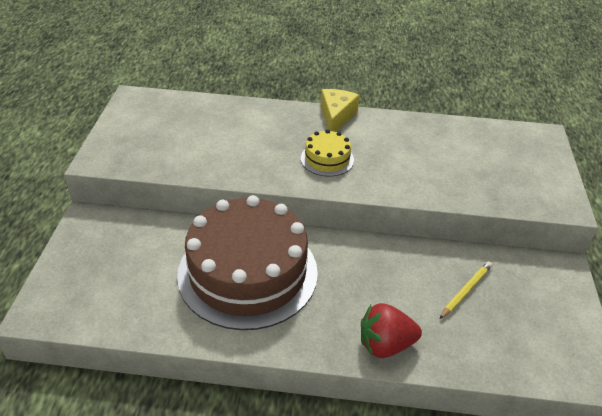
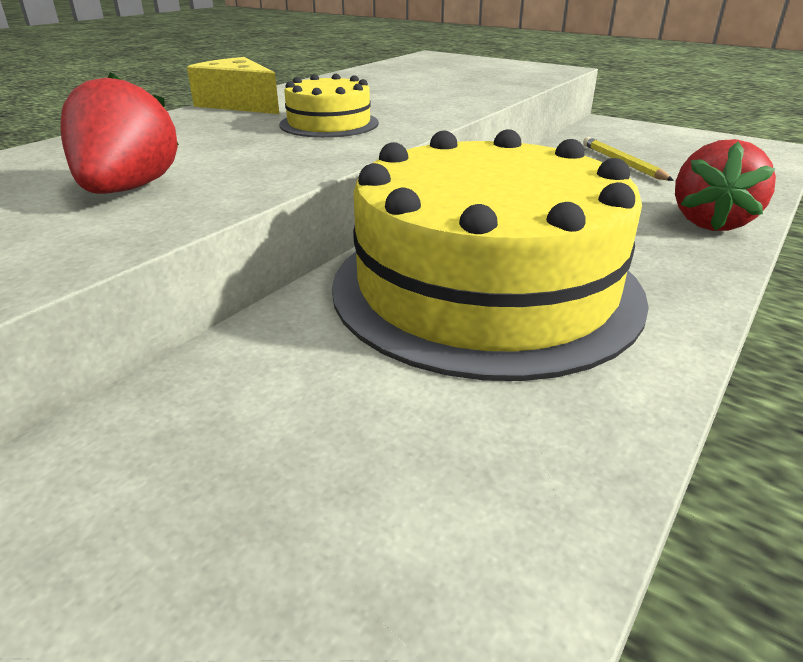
camera: 60 degrees left, 10 degrees down
(204, 147) = (128, 190): none -> red strawberry
(248, 272) = (485, 287): brown cake -> yellow cake

